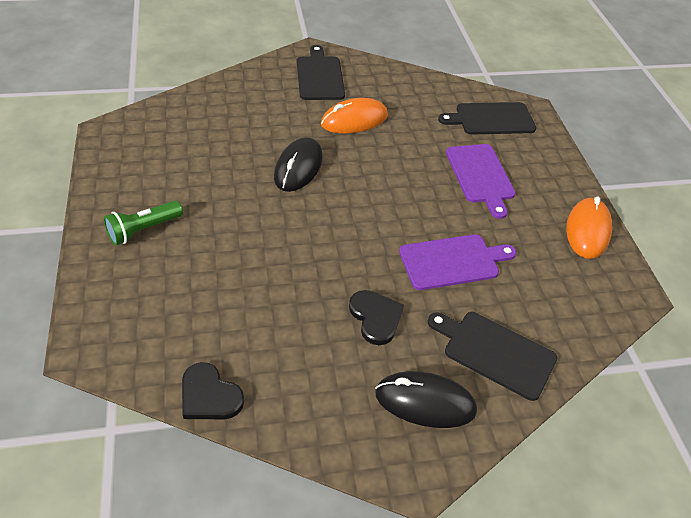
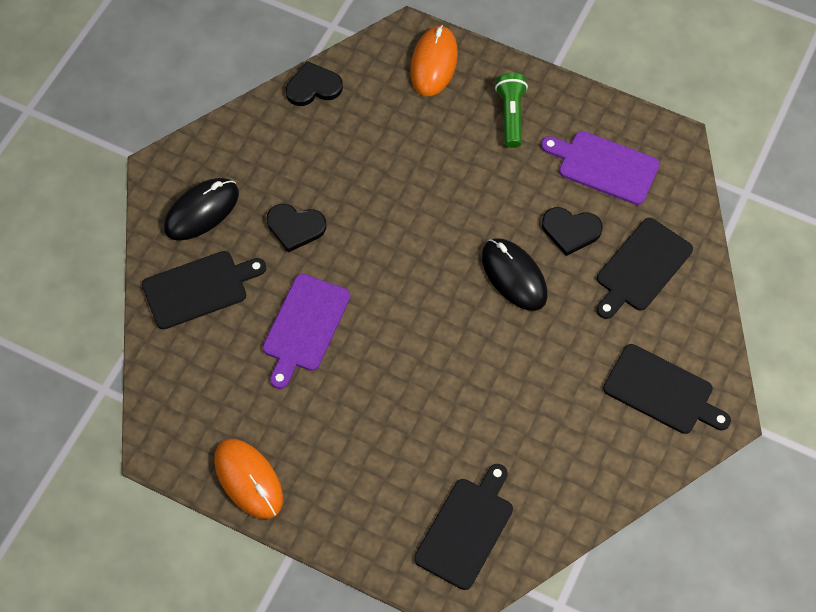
camera: 130 degrees right, 15 degrees up
(234, 154) = (570, 231): none -> black heart
(236, 112) = (641, 267): none -> black cutting board
(354, 120) = (556, 376): orange mouse -> orange mouse (434, 63)
(480, 176) = (388, 439): purple cutting board -> purple cutting board (604, 166)

